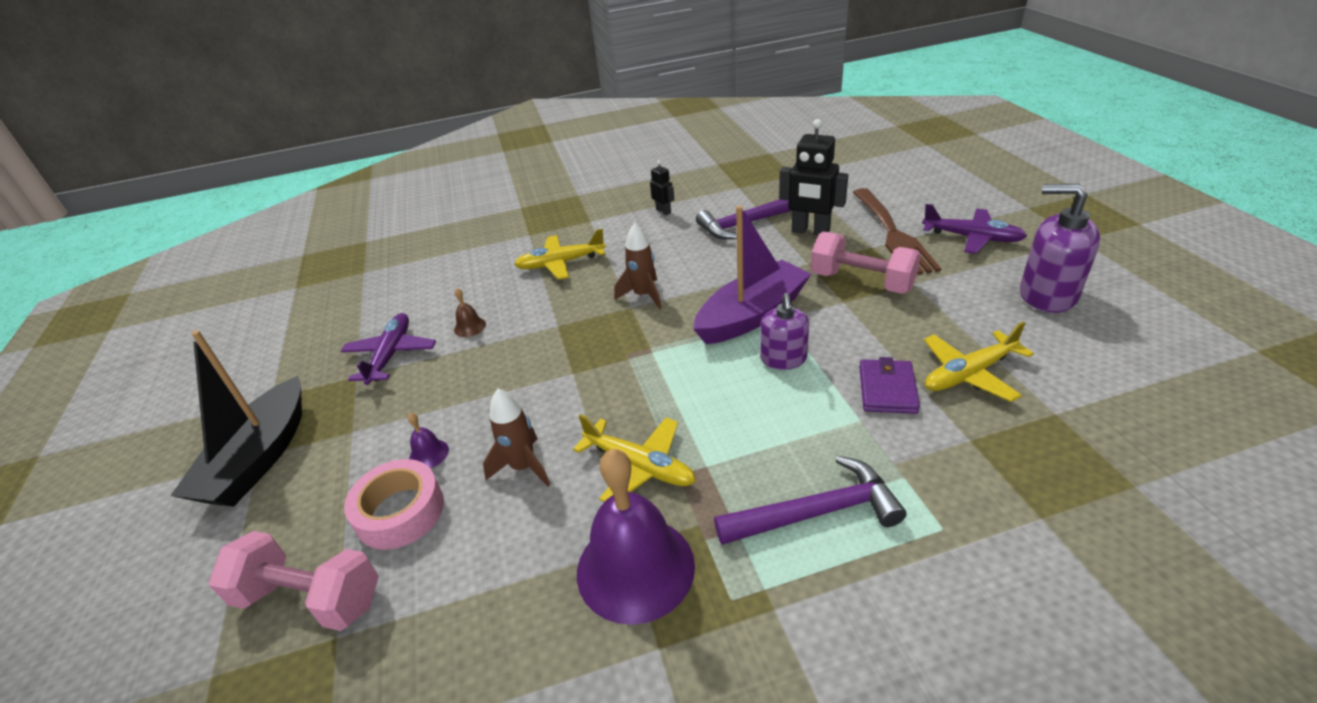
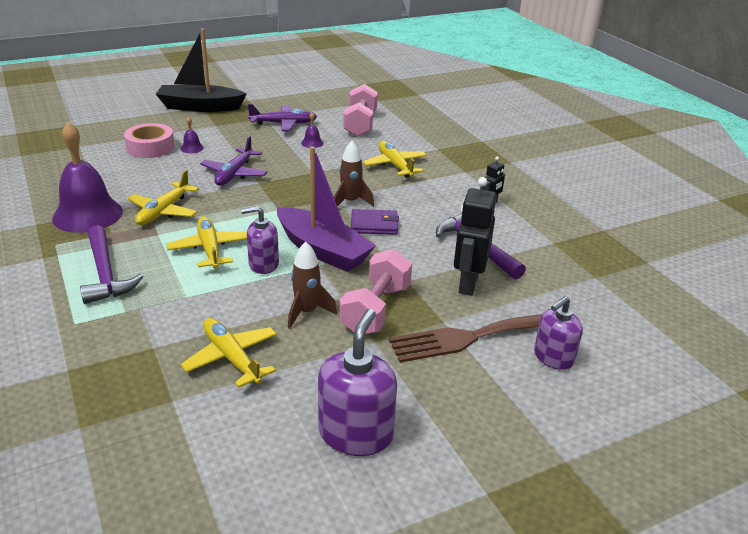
camera: 75 degrees right, 5 degrees down
(310, 598) = (103, 136): pink dumbbell -> pink dumbbell (360, 124)
(470, 327) = (312, 143): brown bell -> purple bell
(523, 467) = (174, 176): brown rocket -> brown rocket (307, 312)
(749, 407) = (210, 249): none -> yellow plane
(887, 389) = (218, 312): purple wallet -> purple wallet (374, 225)
(910, 201) = (553, 357): none -> purple soap dispenser
(971, 238) = (474, 395): purple plane -> purple plane (234, 173)

